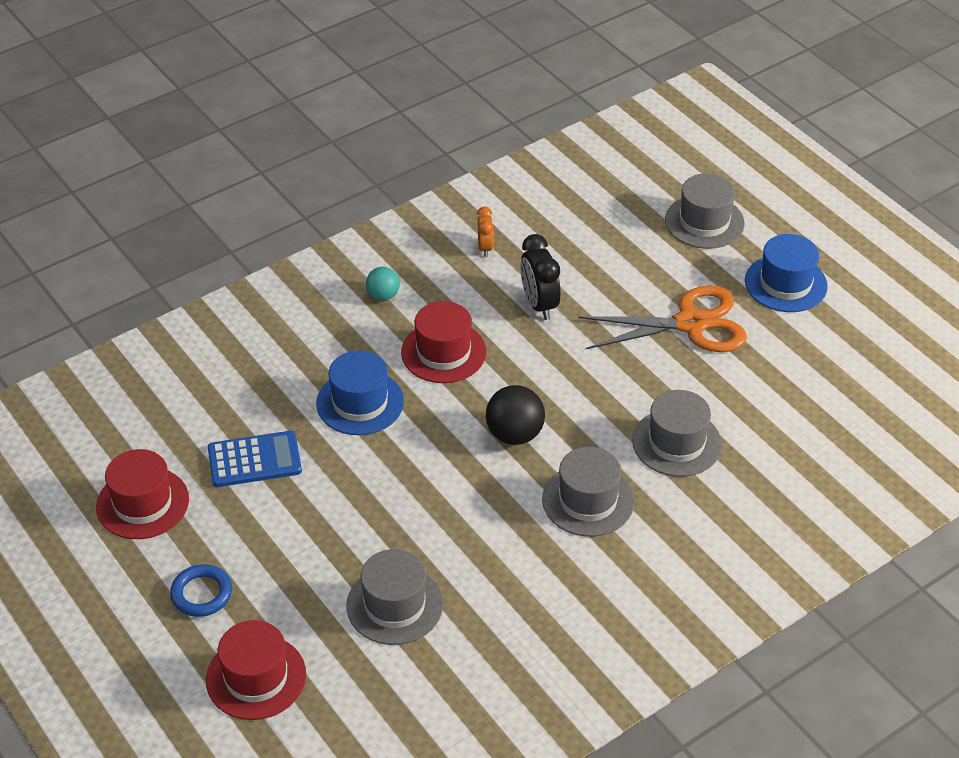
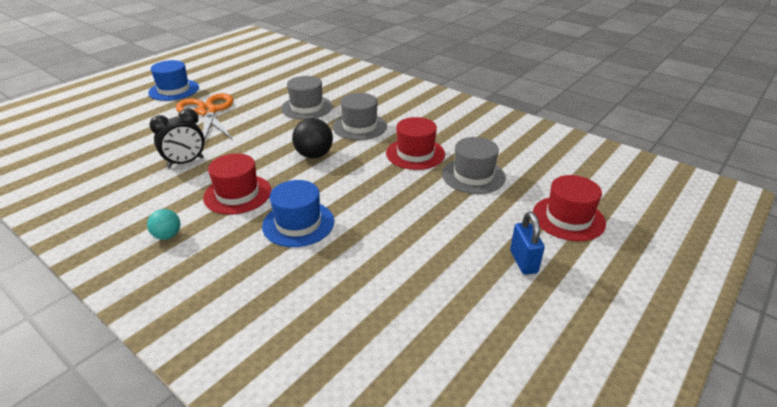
camera: 105 degrees left, 10 degrees down
(142, 503) = (456, 327): red hat -> red hat (415, 154)
(201, 594) = (523, 262): blue ring -> blue padlock
(254, 460) = (377, 267): blue calculator -> none
(485, 248) = (114, 194): orange clock -> none
(704, 222) = (109, 116): grey hat -> none

